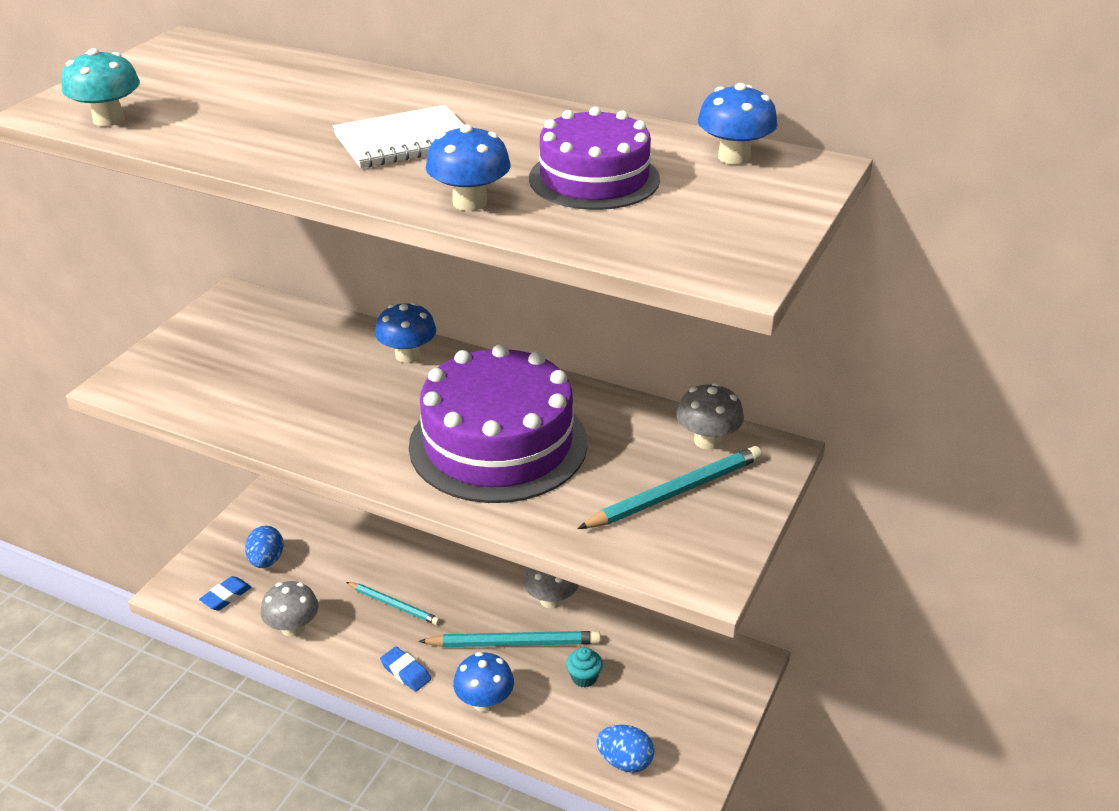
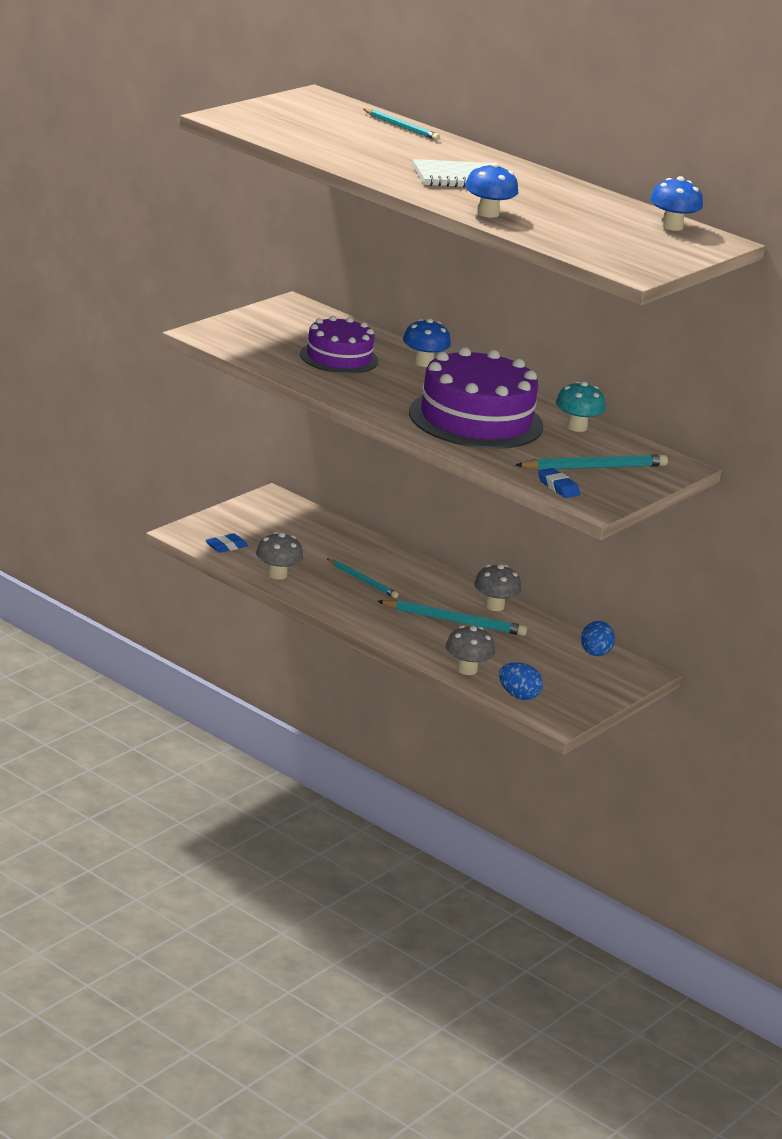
camera: 10 degrees right, 10 degrees down
(109, 119) = (264, 130): turquoise mushroom -> turquoise mushroom (576, 427)
(266, 560) = (263, 534): blue egg -> blue egg (595, 654)
(306, 68) = (401, 127): none -> turquoise pencil
(405, 672) = (361, 616): blue eraser -> blue eraser (558, 487)
(484, 701) = (419, 644): blue mushroom -> none
(584, 677) = (504, 650): turquoise cupcake -> none
(594, 178) = (573, 218): purple cake -> purple cake (339, 357)
(707, 440) = (632, 450): grey mushroom -> grey mushroom (467, 669)

